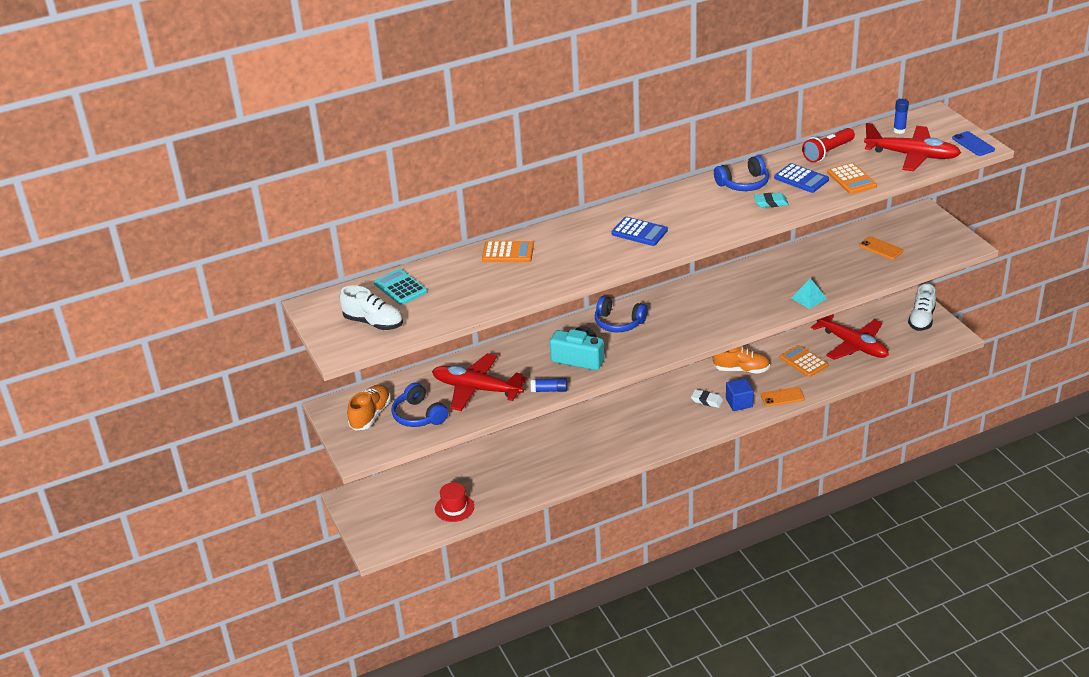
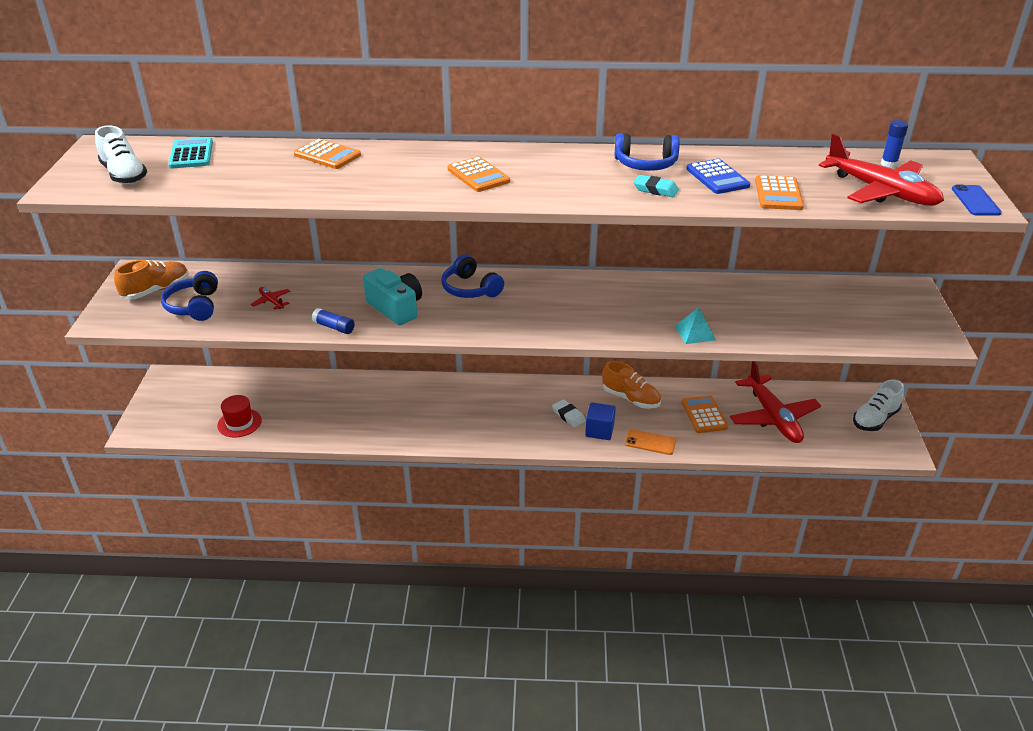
camera: 25 degrees right, 0 degrees up
(476, 389) = (271, 301): red plane -> red plane, size x0.41
(639, 232) = (478, 175): blue calculator -> orange calculator
(827, 152) = (777, 162): red flashlight -> none
(881, 248) = (827, 310): orange phone -> none

